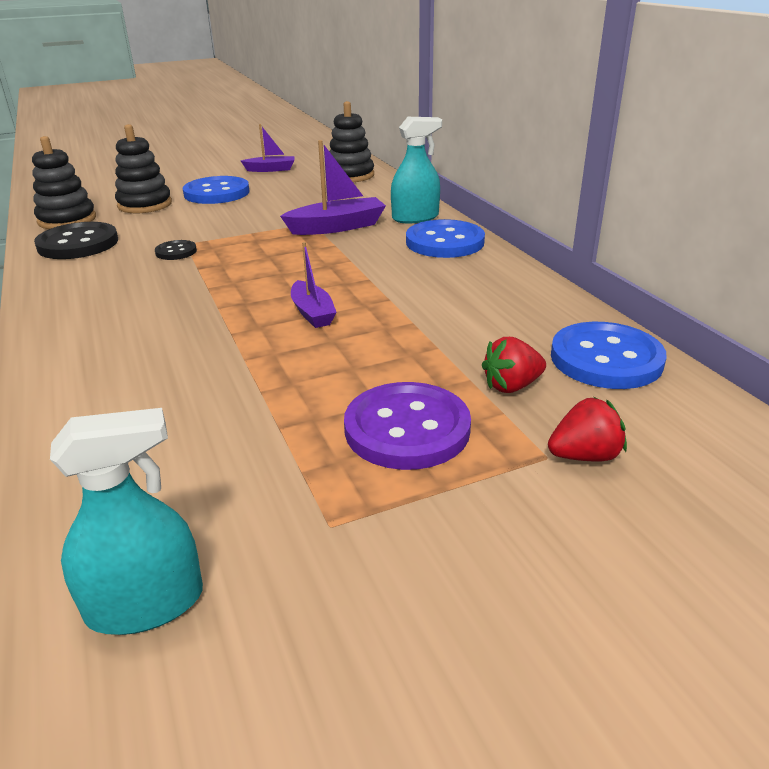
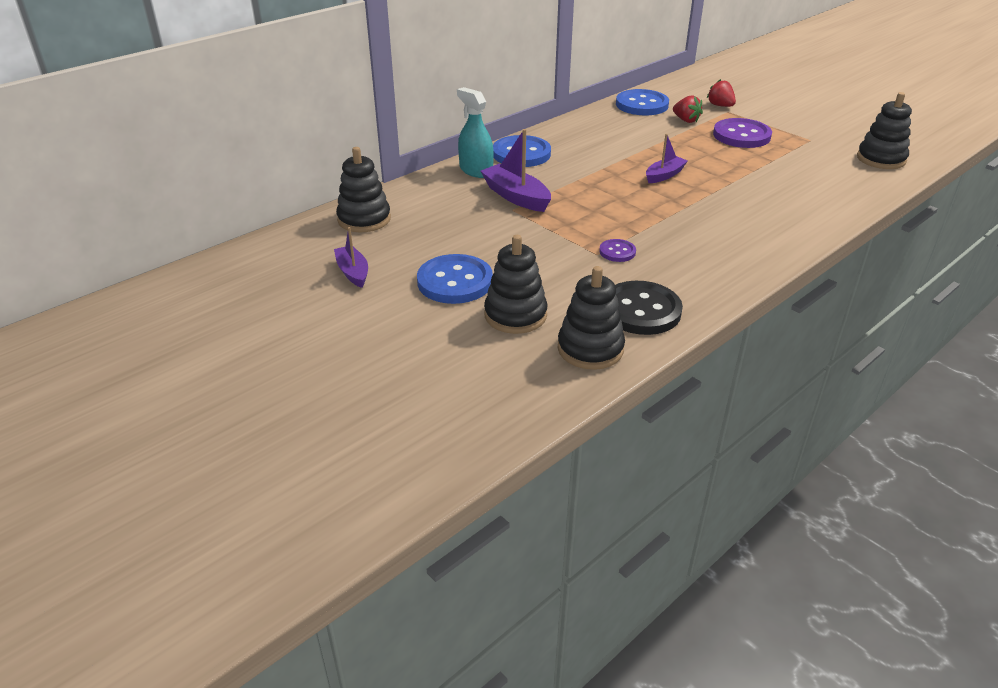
camera: 110 degrees left, 5 degrees up
(145, 604) = (881, 159): turquoise spray bottle -> black stacking toy
(176, 252) = (617, 252): black button -> purple button

